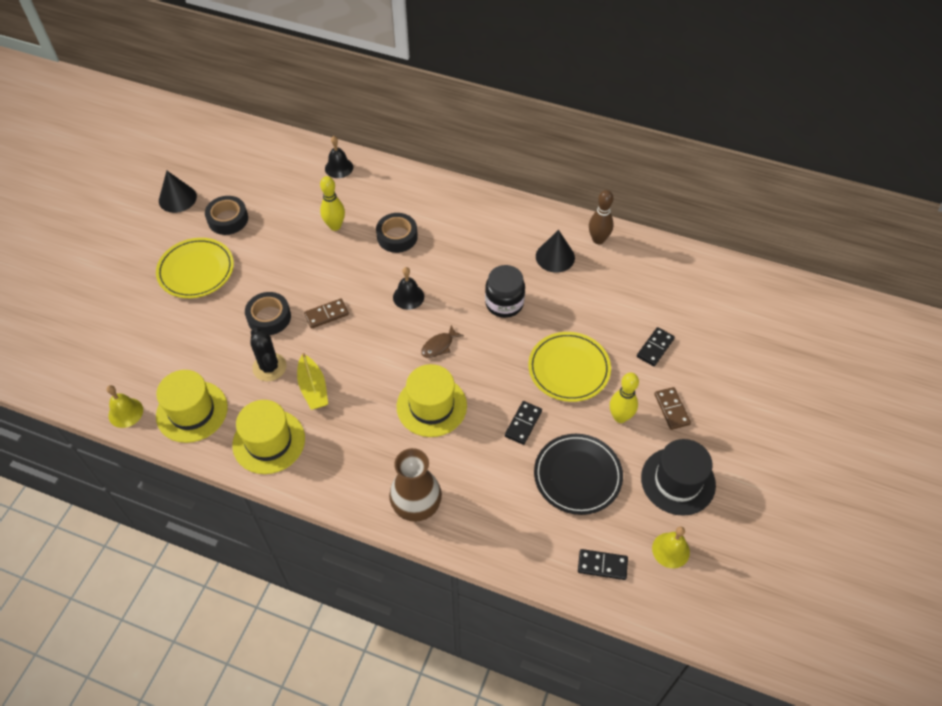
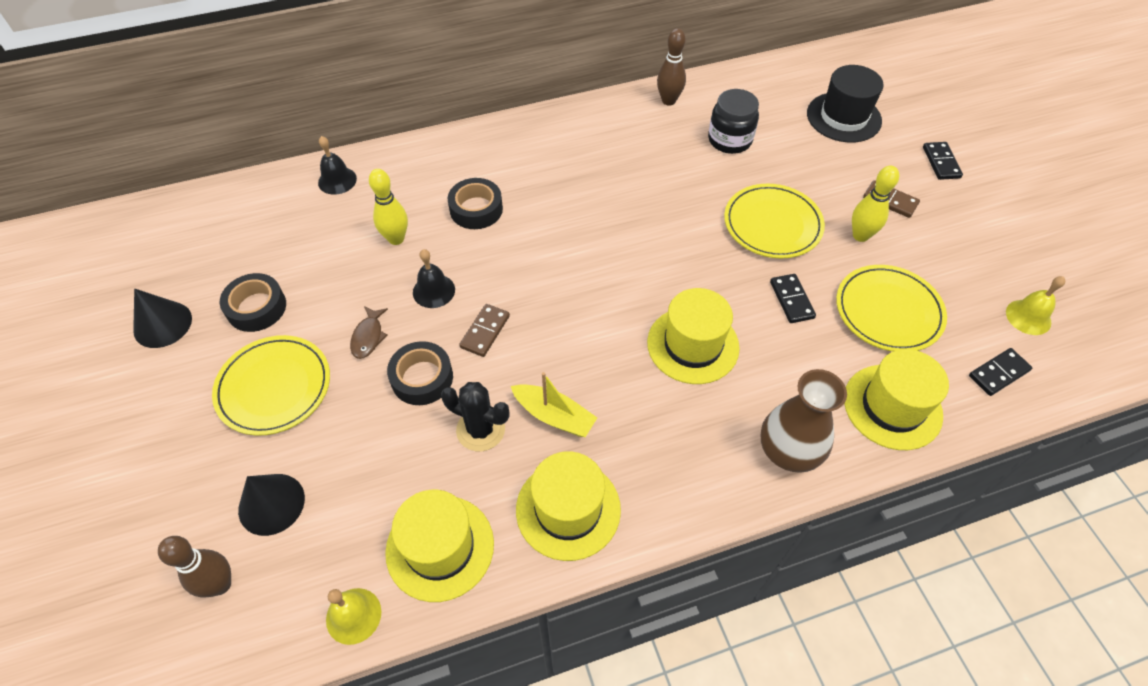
camera: 40 degrees left, 0 degrees up
(87, 353) = (220, 584): none -> brown bowling pin
(408, 297) = (552, 258): black bell -> black bell (433, 291)
(439, 346) = (635, 283): brown fish -> brown fish (368, 337)
(504, 303) = (650, 205): black jar -> black jar (729, 140)
(508, 530) = (892, 406): none -> yellow hat
(555, 257) = (648, 137): black cone -> black cone (271, 504)
(577, 476) = (888, 311): black plate -> yellow plate
(655, 348) = (818, 160): black domino -> black domino (941, 162)
(678, 481) = (964, 256): black hat -> black hat (843, 117)

